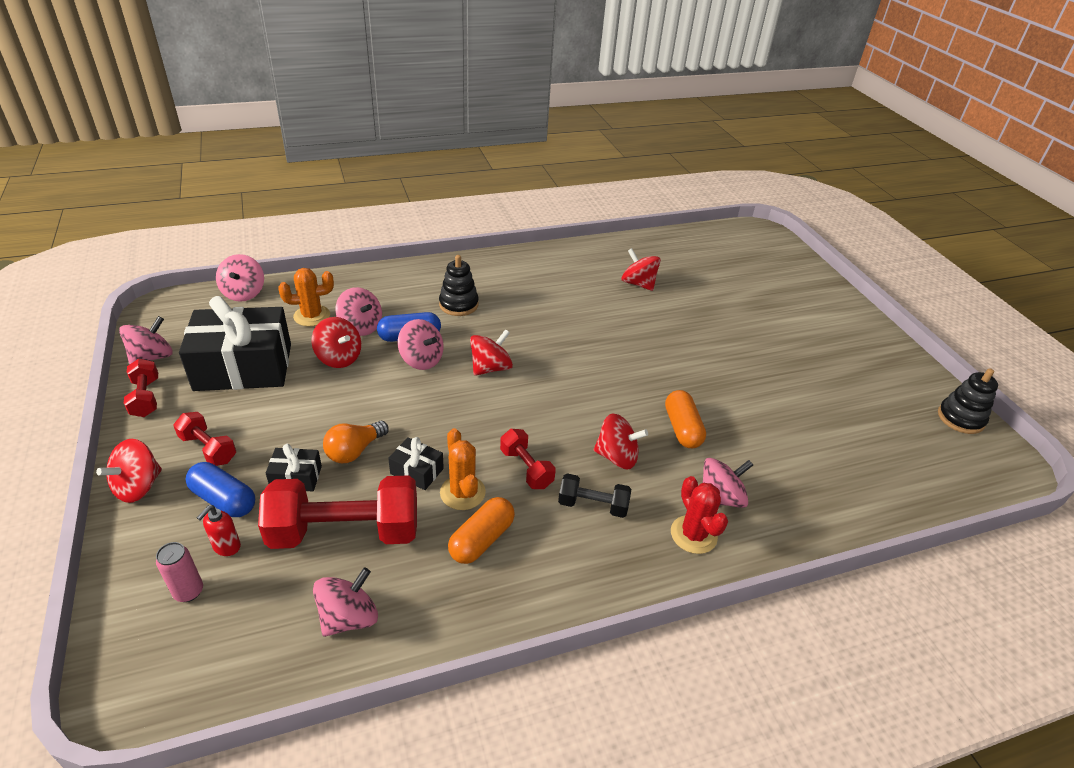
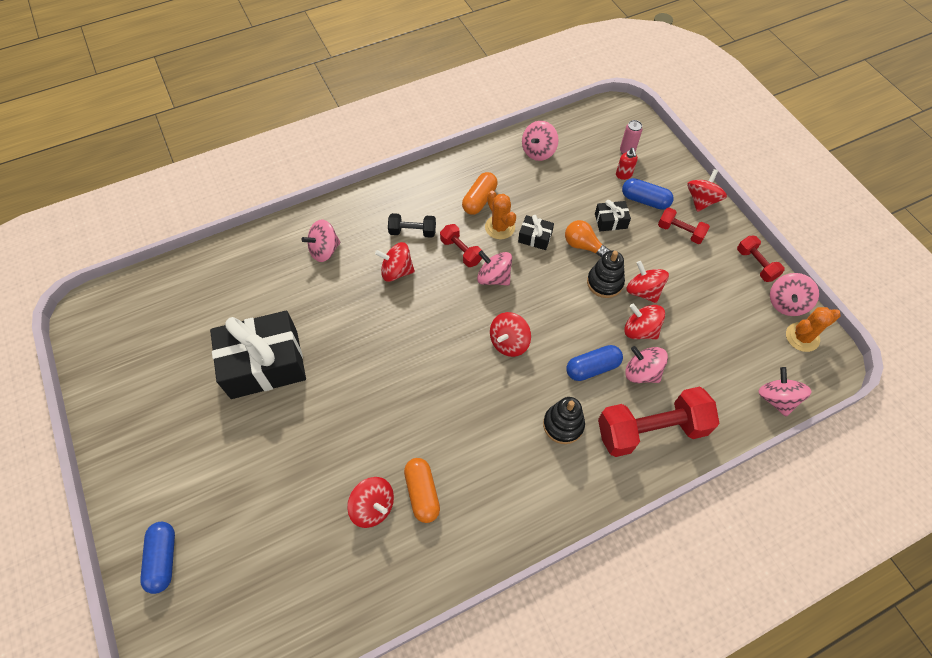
camera: 175 degrees right, 20 degrees up
(226, 547) = (623, 175): red soap dispenser -> red soap dispenser turned 150 degrees clockwise
(243, 367) = (709, 306): black gift -> black gift (264, 364)
(310, 391) = (643, 291): none -> red spinning top
(312, 316) = (693, 378): orange cactus -> orange cactus (802, 337)
(345, 531) = (562, 193): red dumbbell -> red dumbbell (651, 430)
(354, 451) = (583, 246): orange light bulb -> orange light bulb turned 90 degrees counterclockwise
(421, 360) = (571, 341): pink spinning top -> pink spinning top (494, 277)
(682, 428) = (344, 305): orange capsule -> orange capsule (422, 493)
(693, 534) = (347, 222): red cactus -> none
(804, 282) = (163, 559): none -> blue capsule
(960, 418) = (96, 357): black stacking toy -> black stacking toy (605, 282)

